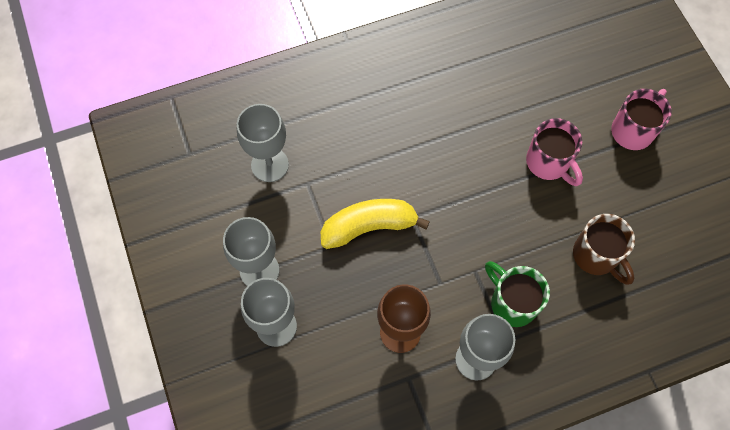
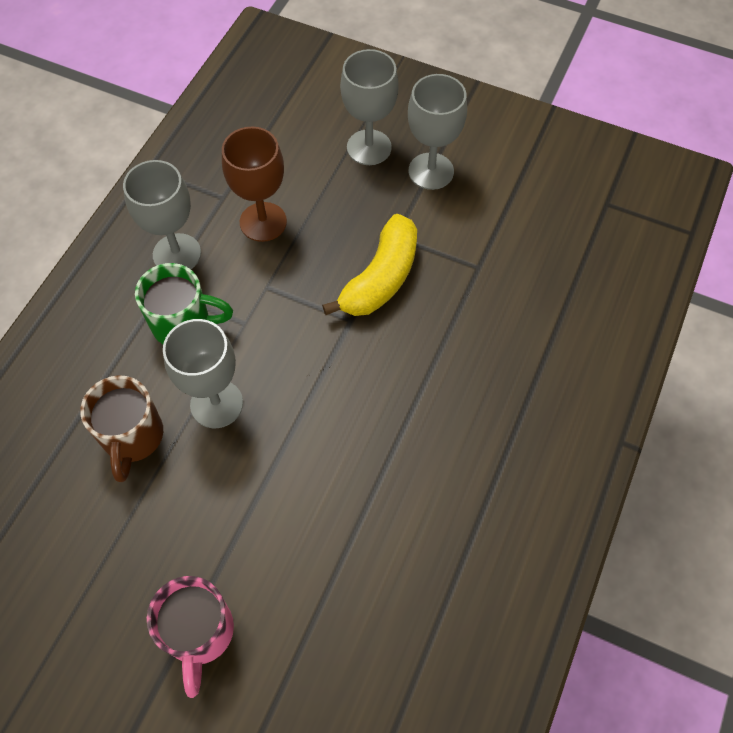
camera: 135 degrees right, 5 degrees down
(270, 165) = (530, 253): grey goblet -> grey goblet (216, 404)
(548, 163) = (266, 497): pink mug -> none
(596, 256) = (133, 438): brown mug -> brown mug turned 105 degrees counterclockwise

